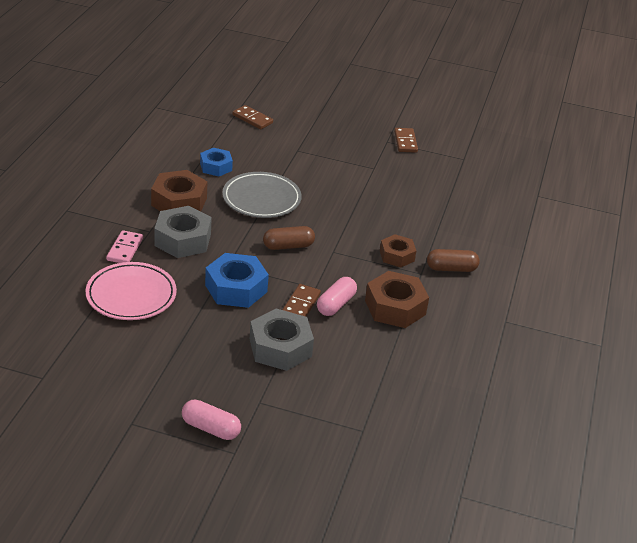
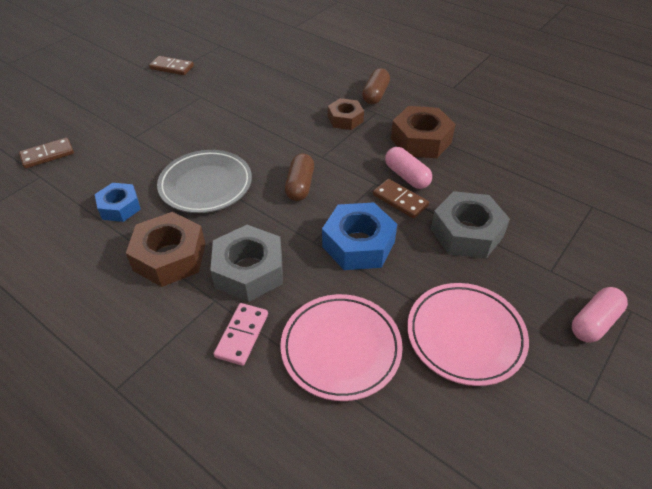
camera: 65 degrees left, 10 degrees up
(125, 249) = (242, 335): pink domino -> pink domino turned 75 degrees clockwise
(167, 355) = (465, 335): none -> pink plate

